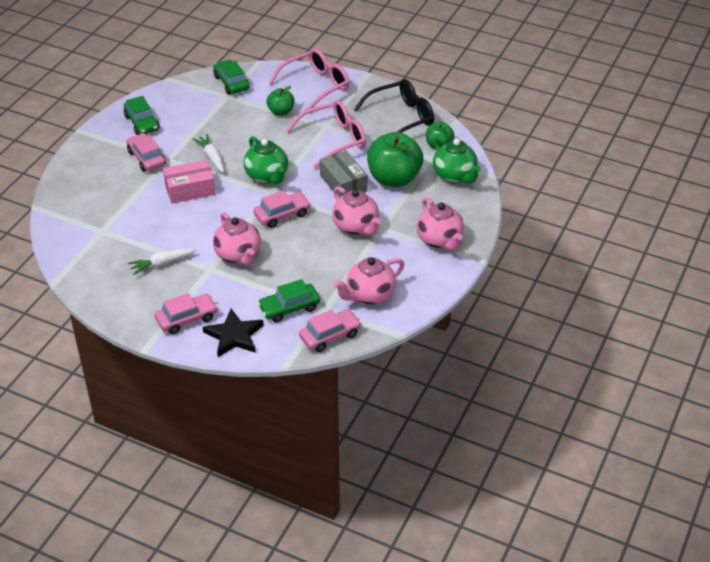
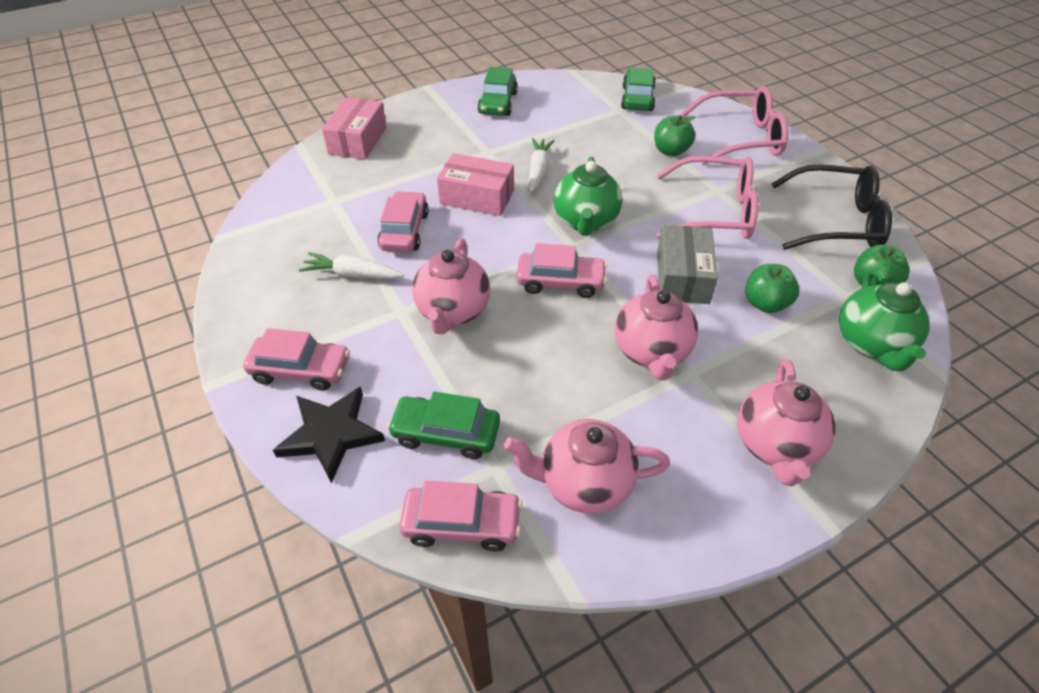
camera: 35 degrees right, 5 degrees up
(73, 187) = (358, 140): none -> pink box
(146, 158) = (465, 141): pink car -> pink car (404, 231)
(394, 178) = (765, 303): green apple -> green apple, size x0.53

